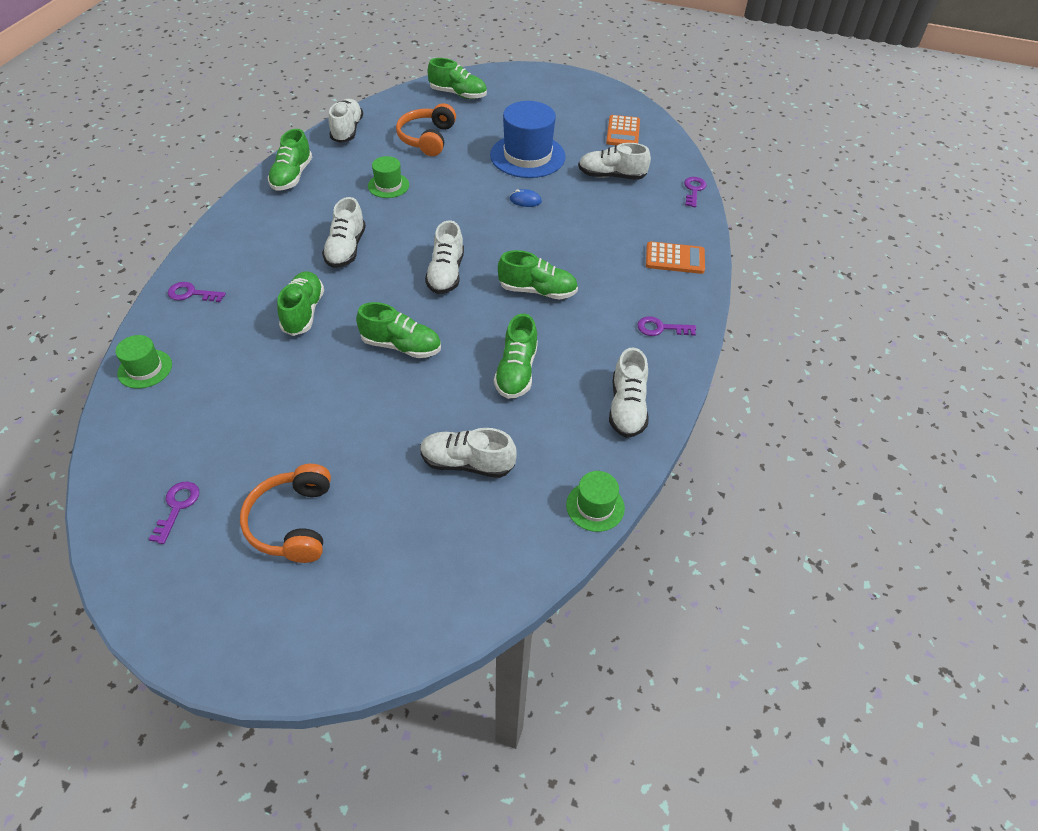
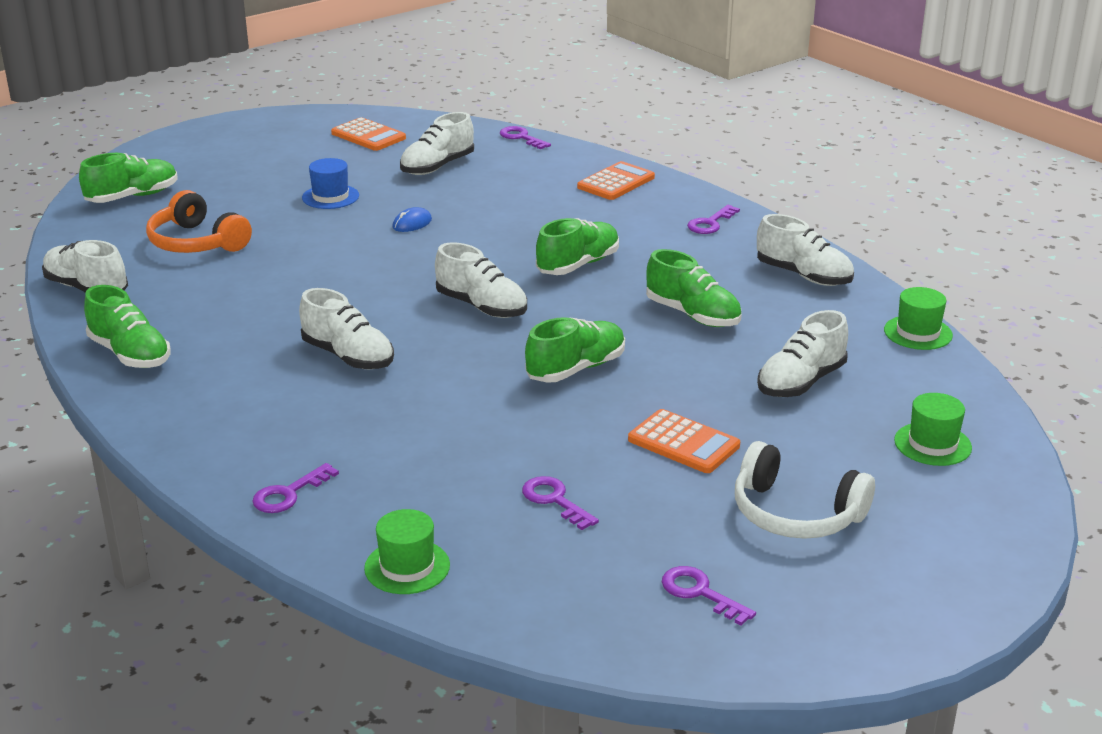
camera: 55 degrees left, 20 degrees down
(243, 400) = (555, 500): none -> purple key
(293, 522) = (795, 513): orange headphones -> white headphones
(303, 312) = (437, 417): green shoe -> none
(345, 432) = (683, 443): none -> orange calculator
(388, 185) = (257, 294): green hat -> green hat (932, 444)
(527, 156) = (330, 197): blue hat -> blue hat, size x0.52

